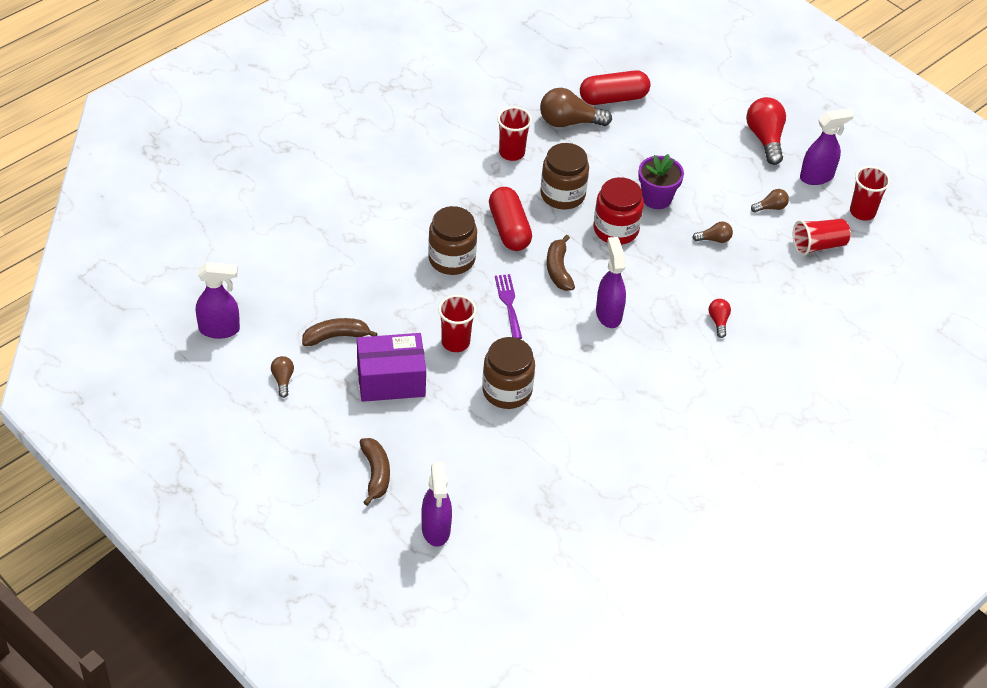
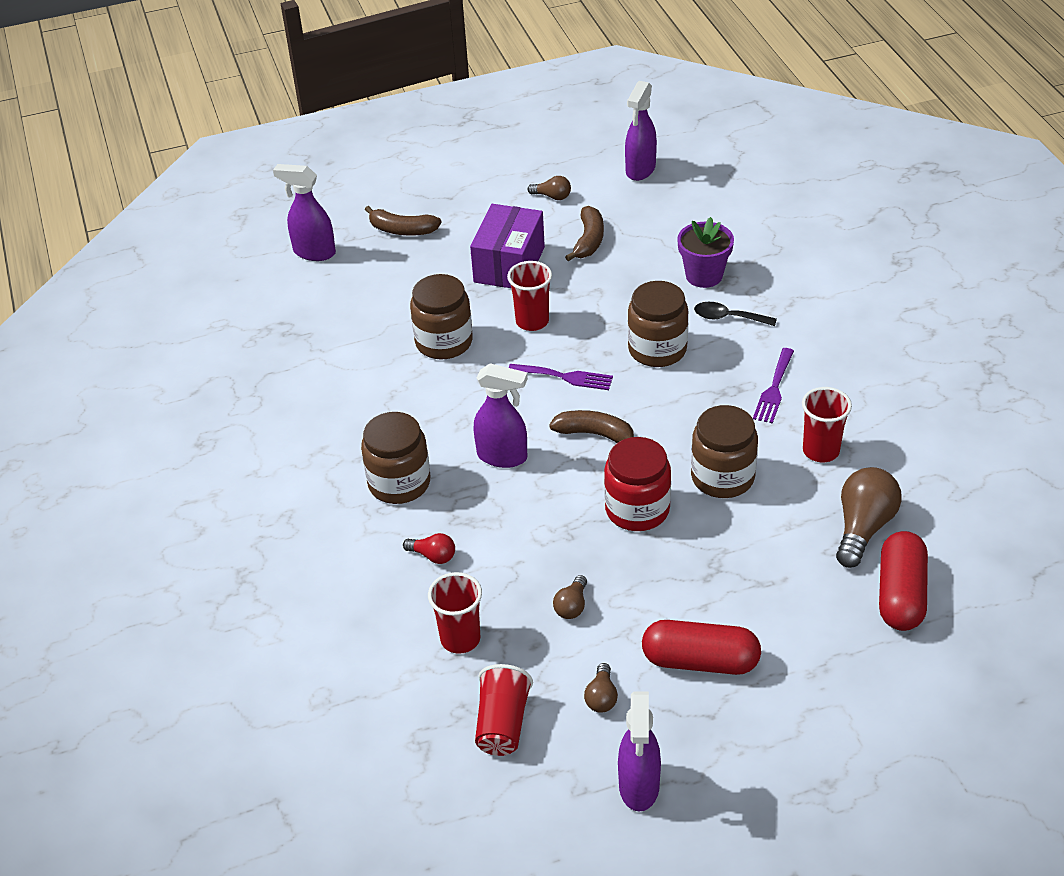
camera: 120 degrees right, 5 degrees down
(396, 227) = (728, 317): none -> black spoon
(463, 187) = (774, 389): none -> purple fork
(509, 229) = (683, 410): red capsule -> red capsule (700, 661)
(656, 198) = (675, 571): purple flower pot -> purple flower pot (704, 275)
(666, 364) = (399, 483): none -> brown jar
(765, 139) = (748, 753): red light bulb -> none
(862, 212) = (540, 814): red cup -> red cup (460, 639)

